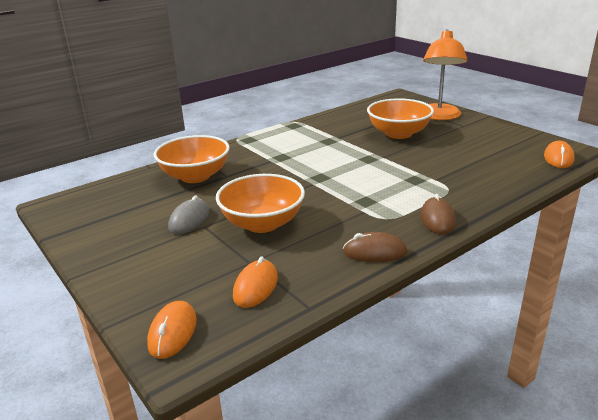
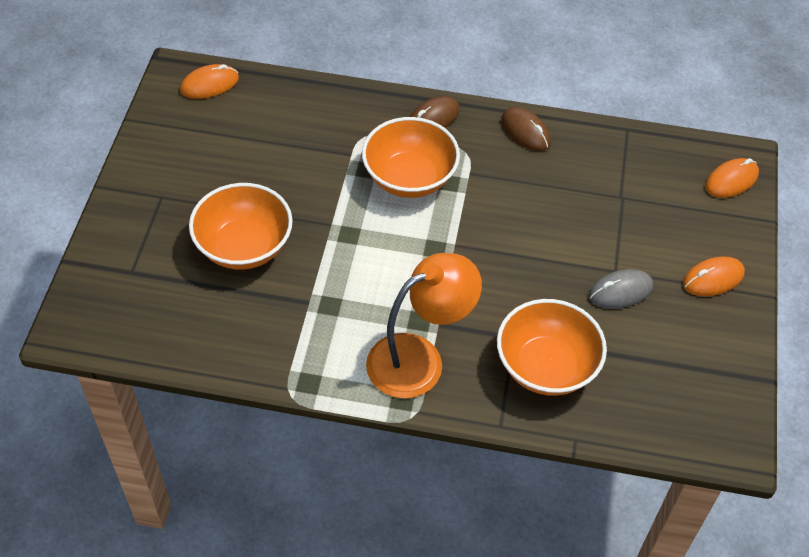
camera: 135 degrees left, 25 degrees up
(255, 287) = (643, 172): orange mouse -> orange mouse (713, 279)
(262, 223) = (565, 230): orange bowl -> orange bowl (409, 178)
(439, 116) = (142, 235): orange lamp -> orange lamp (419, 358)

